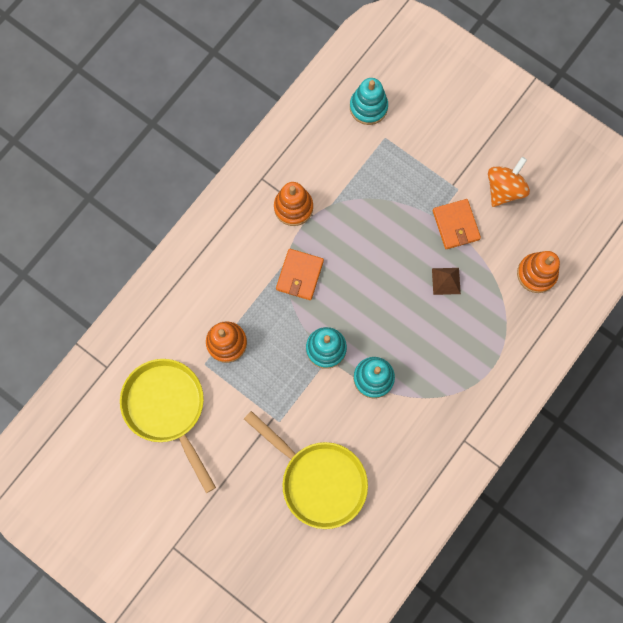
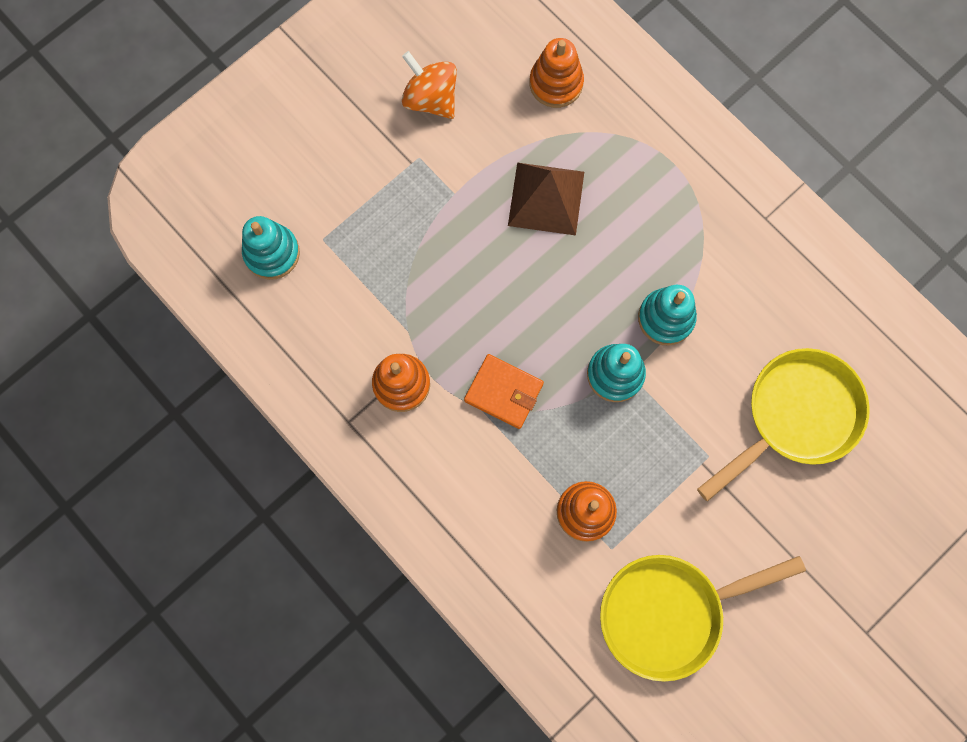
camera: 80 degrees left, 0 degrees up
(446, 281) = (546, 198): brown pyramid -> brown pyramid, size x1.81
(455, 225) = (469, 170): orange wallet -> none

